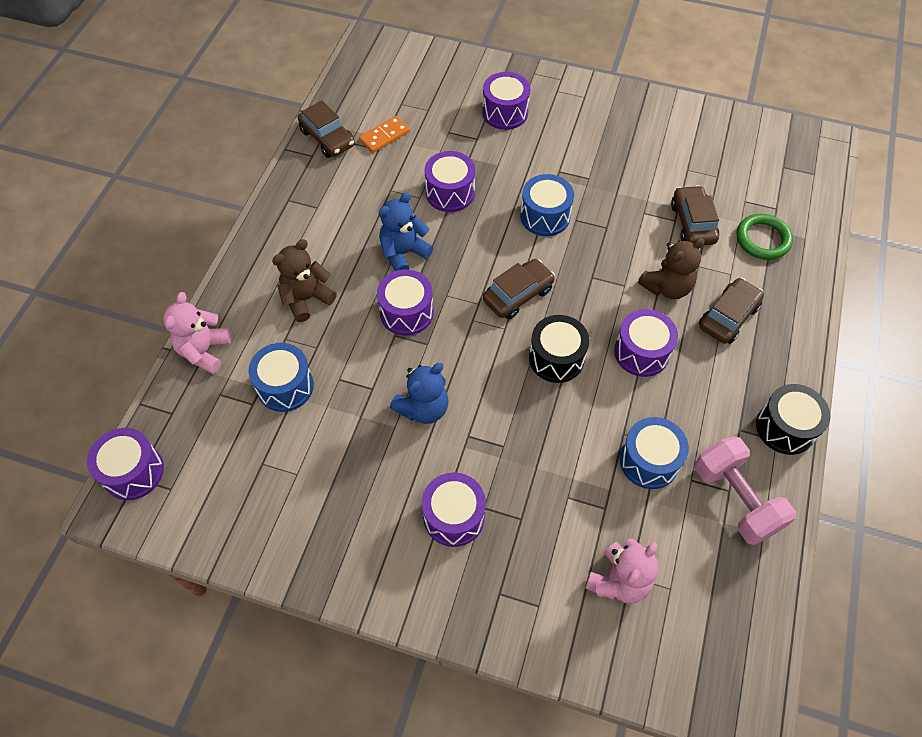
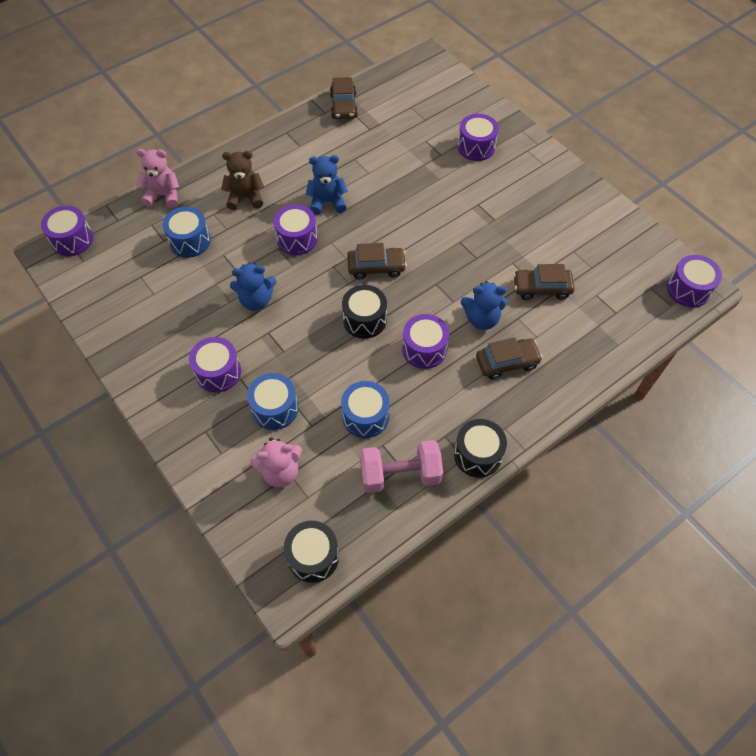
camera: 35 degrees right, 0 degrees up
(204, 351) = (163, 195): pink teddy bear -> pink teddy bear turned 45 degrees clockwise
(384, 136) = (381, 123): orange domino -> none
(450, 193) = (391, 180): purple drum -> purple drum (688, 289)
(545, 216) = (440, 228): blue drum -> blue drum (275, 408)
(666, 287) = (481, 319): brown teddy bear -> blue teddy bear
(692, 223) = (541, 288): brown car -> brown car turned 120 degrees counterclockwise
(732, 648) = (313, 556): none -> black drum
(735, 499) = (400, 475): pink dumbbell -> pink dumbbell turned 75 degrees clockwise
(762, 239) = (584, 327): green ring -> none

